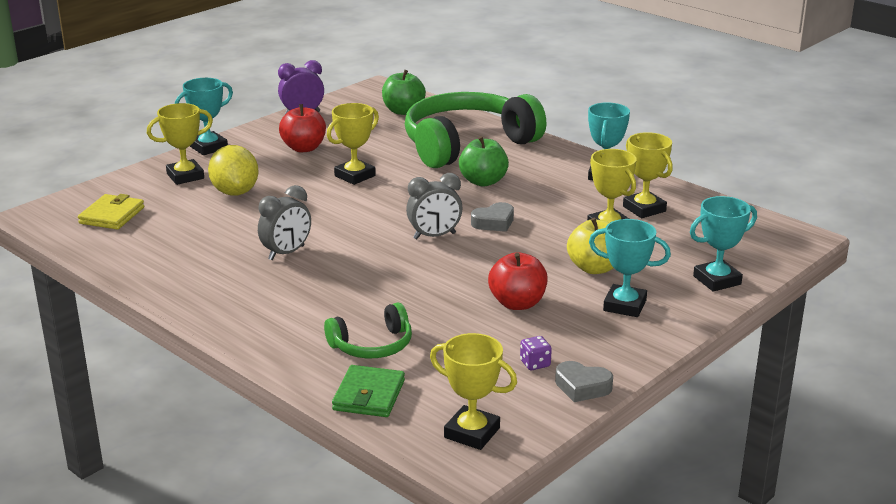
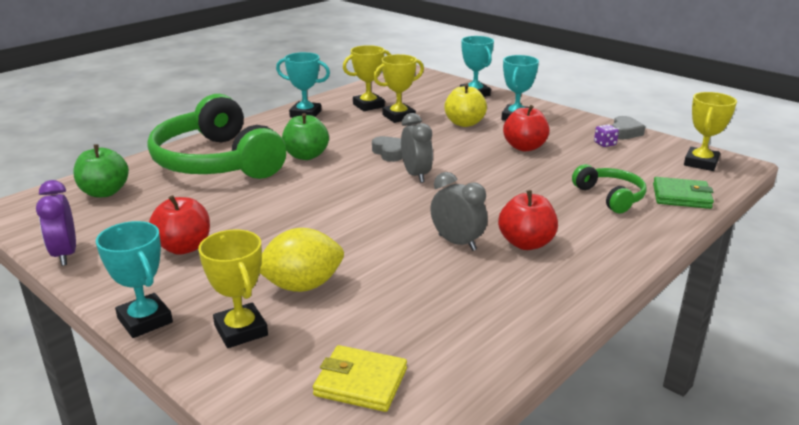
camera: 90 degrees left, 0 degrees up
(277, 286) = (526, 243): none -> red apple
(355, 176) = (276, 214): yellow trophy -> none

